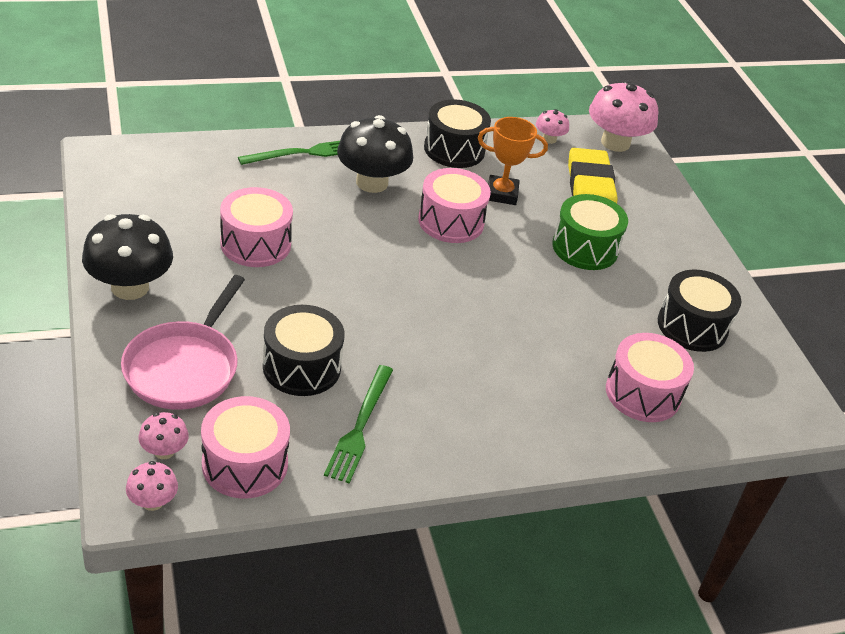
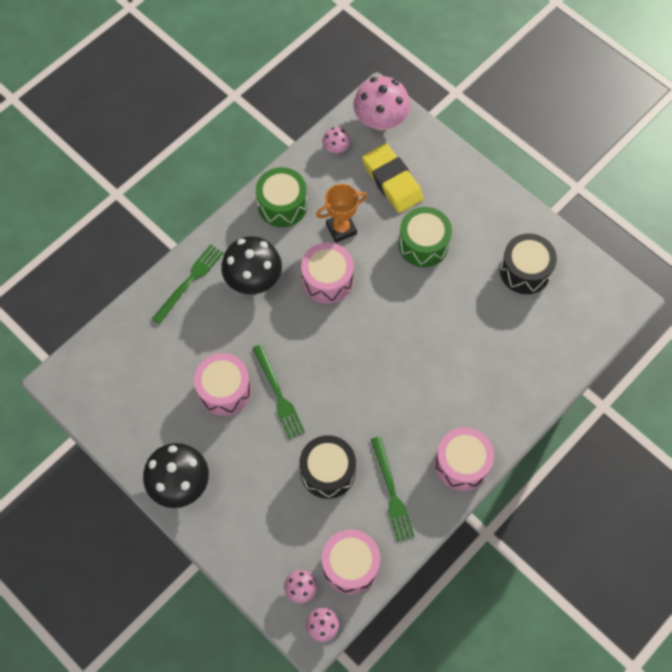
camera: 25 degrees left, 25 degrees up
(184, 367) = (263, 521): pink pan -> none
(310, 277) = (278, 394): none -> green fork
(454, 149) = (282, 205): black drum -> green drum
(643, 393) = (528, 350): pink drum -> pink drum (462, 463)

